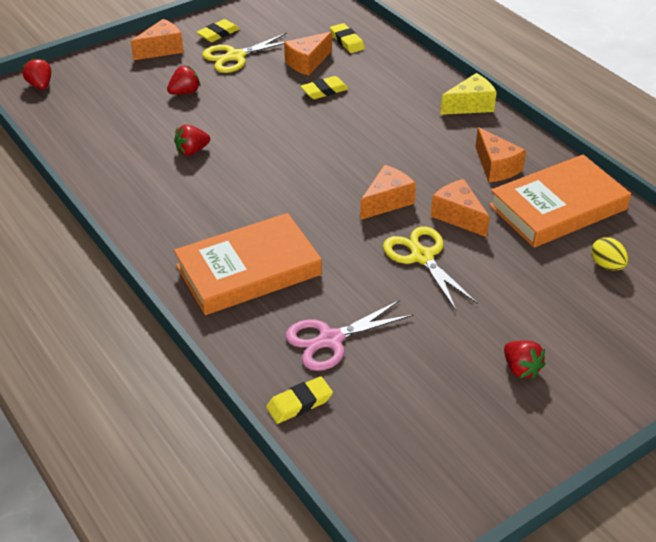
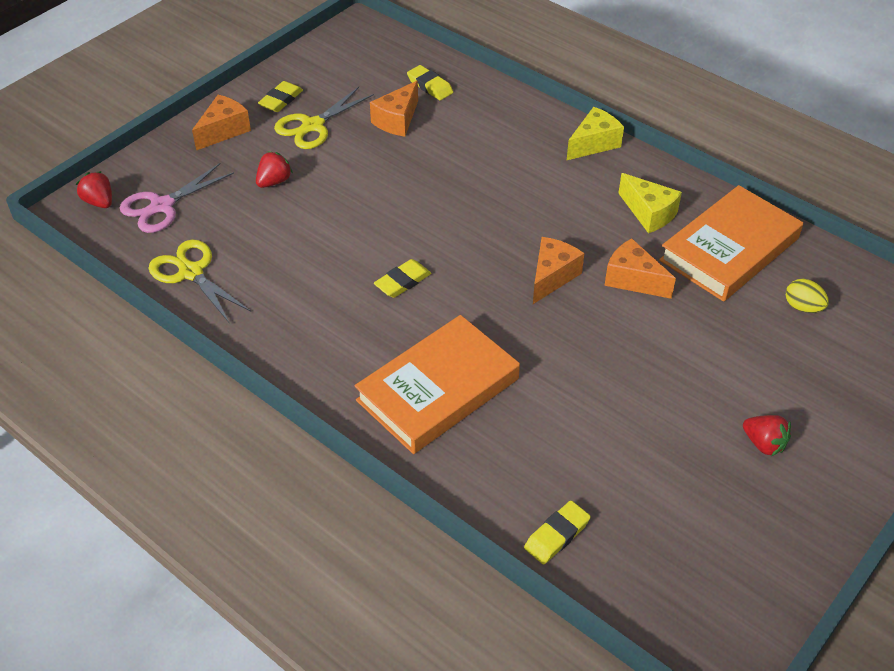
camera: 15 degrees left, 5 degrees up
(192, 151) = (314, 255): red strawberry -> none
(324, 91) = (430, 153): yellow eraser -> yellow eraser (402, 282)
(330, 340) = (559, 454): pink scissors -> pink scissors (162, 206)
(422, 256) = (614, 335): yellow scissors -> yellow scissors (191, 272)
(496, 167) = (649, 213): orange cheese -> yellow cheese

